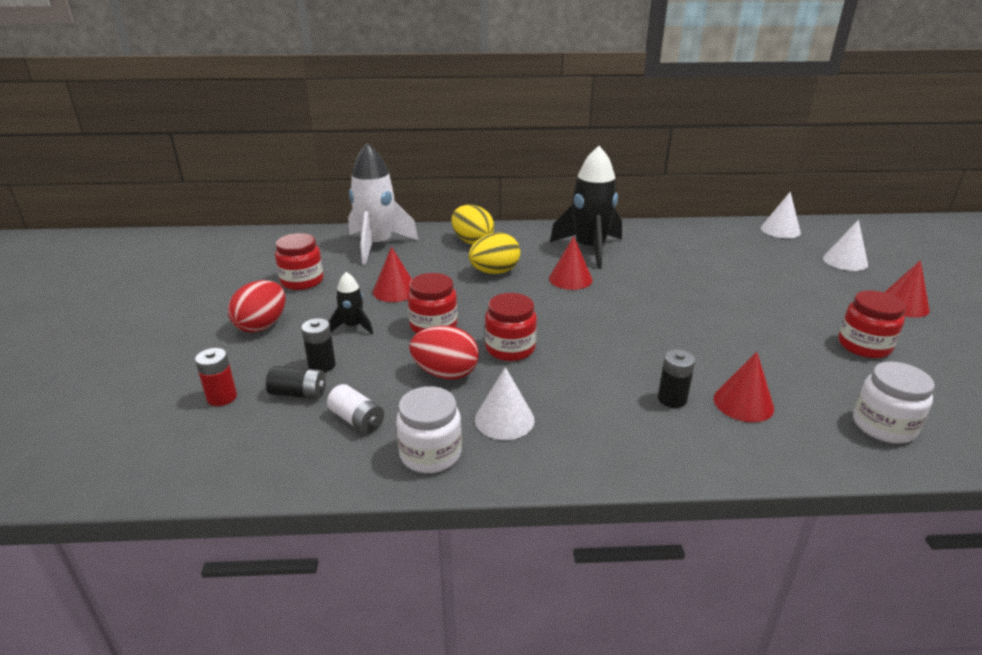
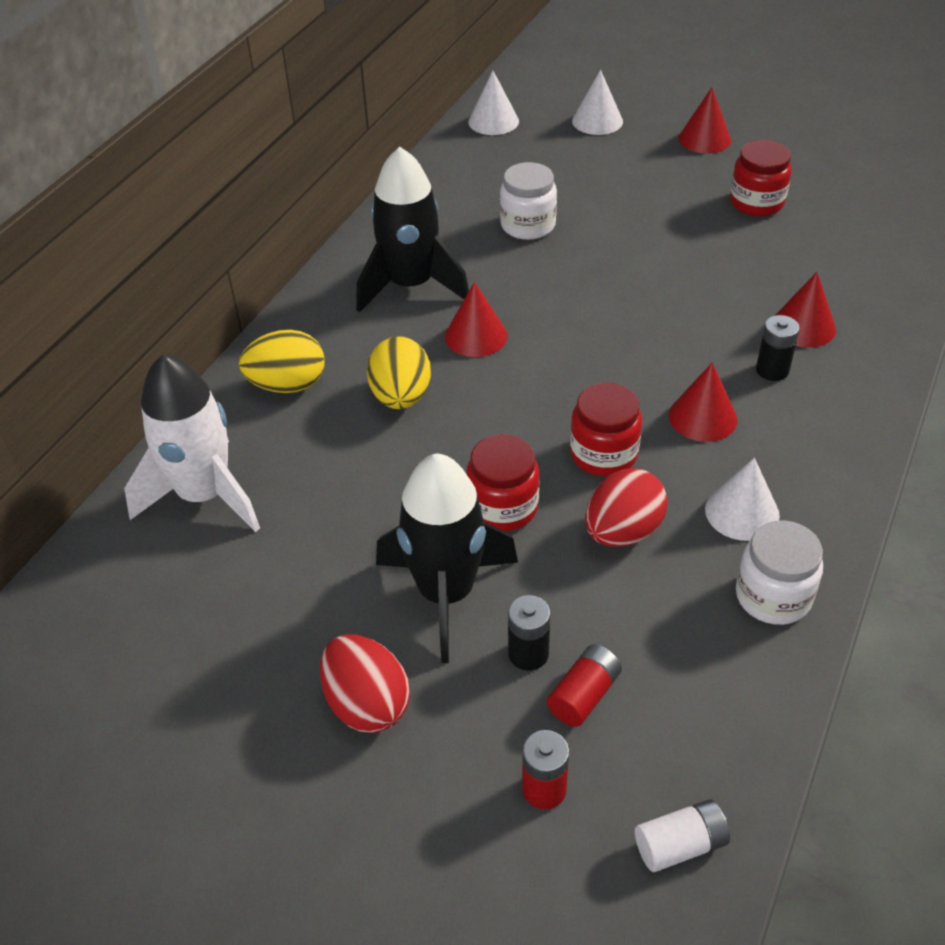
camera: 60 degrees left, 15 degrees up
(299, 393) = (584, 695): black battery -> red battery
(302, 281) = (254, 622): red jar -> none
(353, 326) = (446, 593): black rocket -> black rocket, size x2.07
(357, 420) = (676, 647): white battery -> white battery (680, 845)
(395, 290) = (374, 517): red cone -> red cone (702, 417)
(883, 426) = (877, 263): white jar -> white jar (528, 225)

